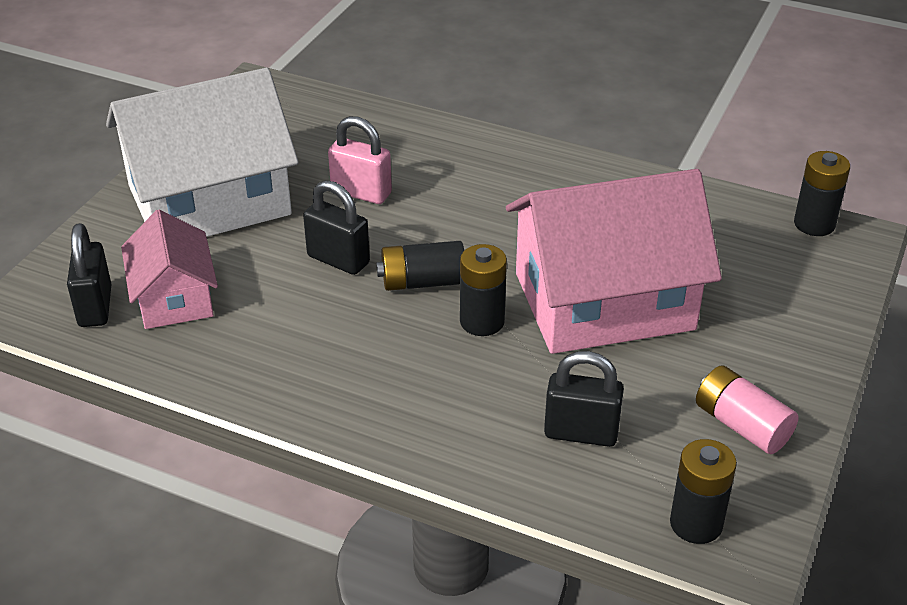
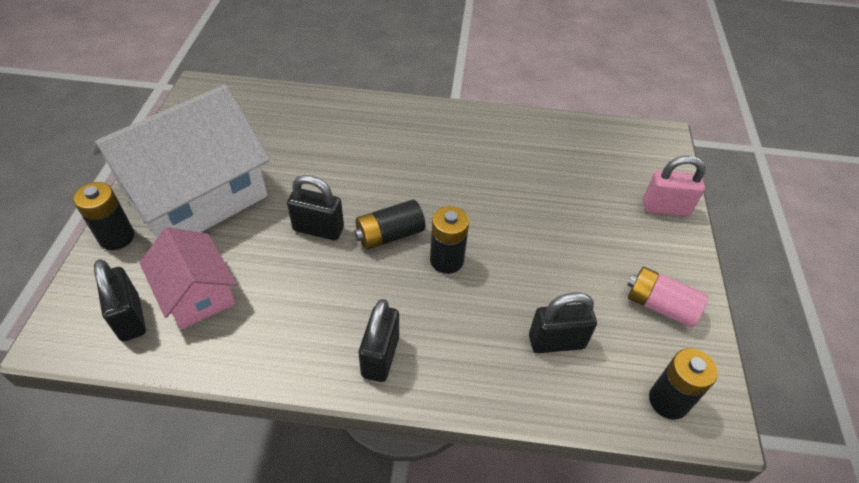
camera: 20 degrees left, 10 degrees up
(357, 401) = (380, 356): none -> black padlock
(361, 193) = (315, 167): pink padlock -> pink padlock (665, 208)
(603, 301) = (524, 223): pink house -> none
(814, 224) = (632, 133): black battery -> black battery (117, 237)

